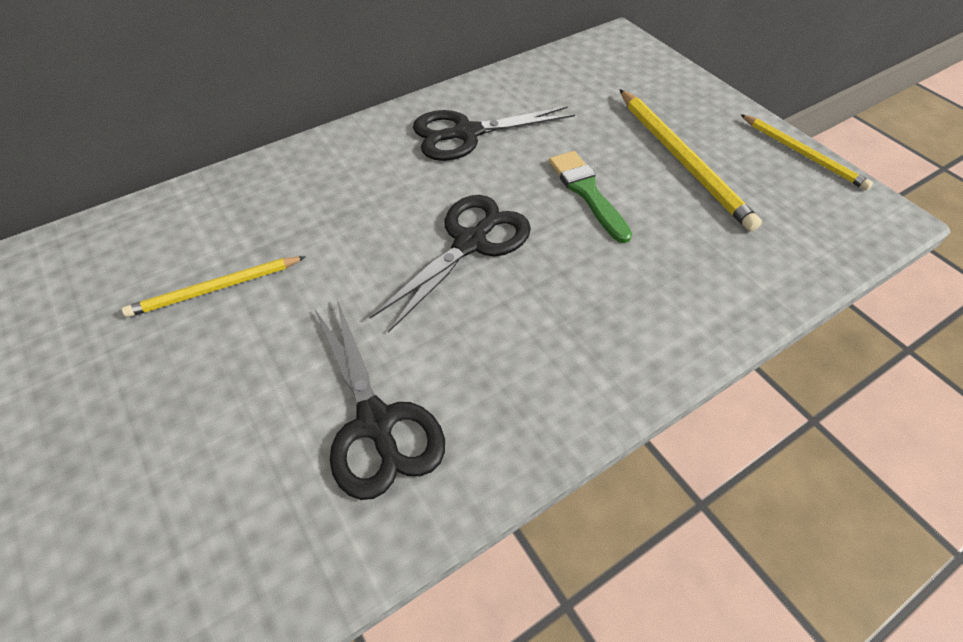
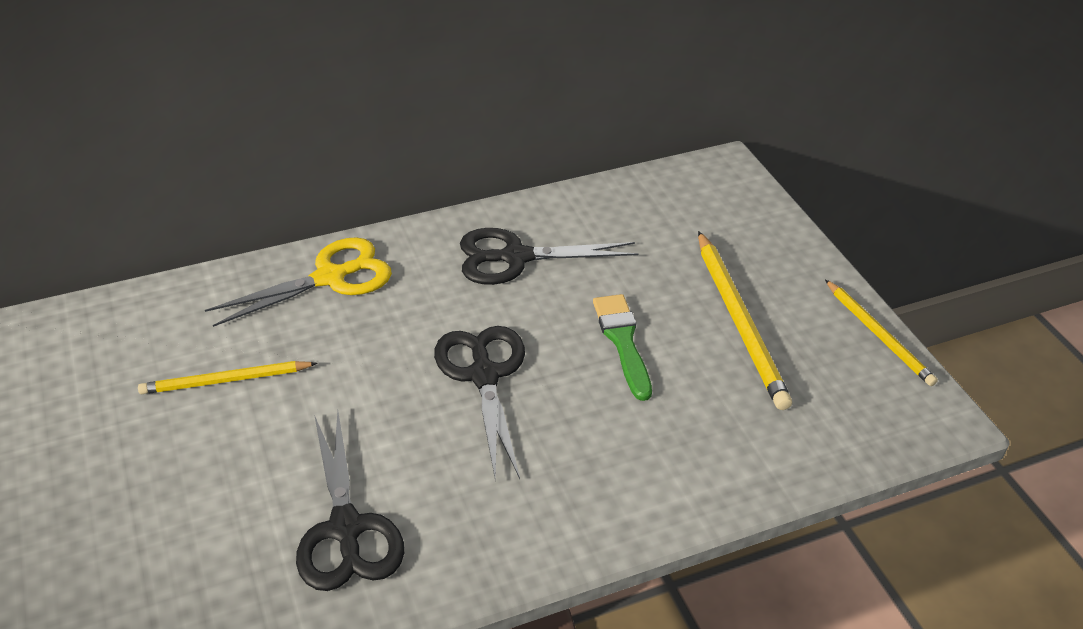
camera: 10 degrees right, 10 degrees down
(299, 175) = (330, 278): none -> yellow scissors
(470, 243) = (484, 375): black scissors -> black scissors turned 60 degrees counterclockwise

